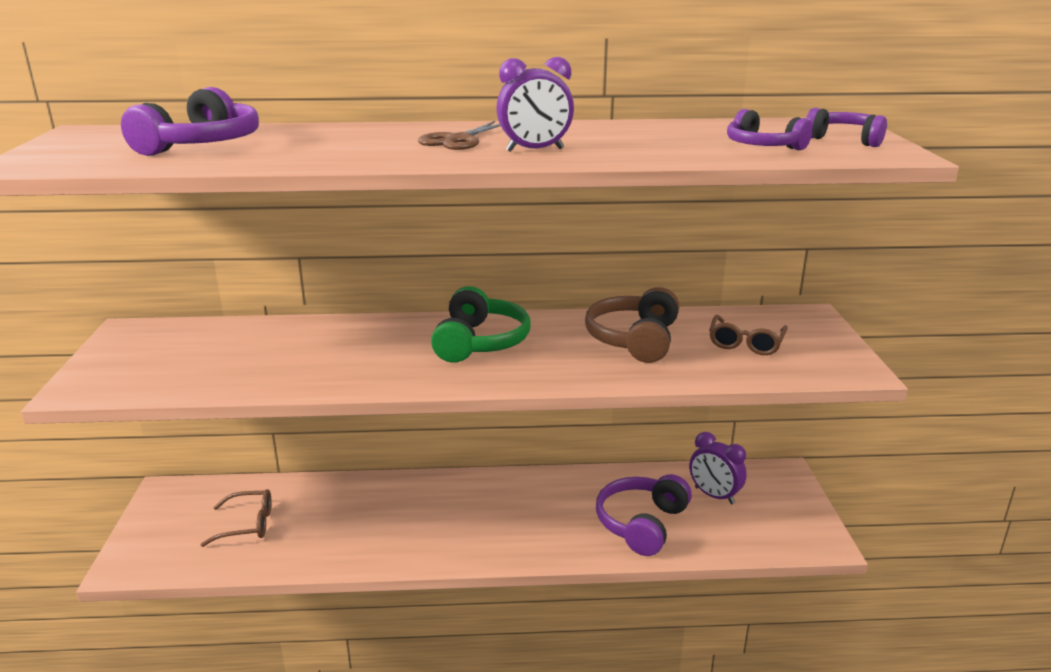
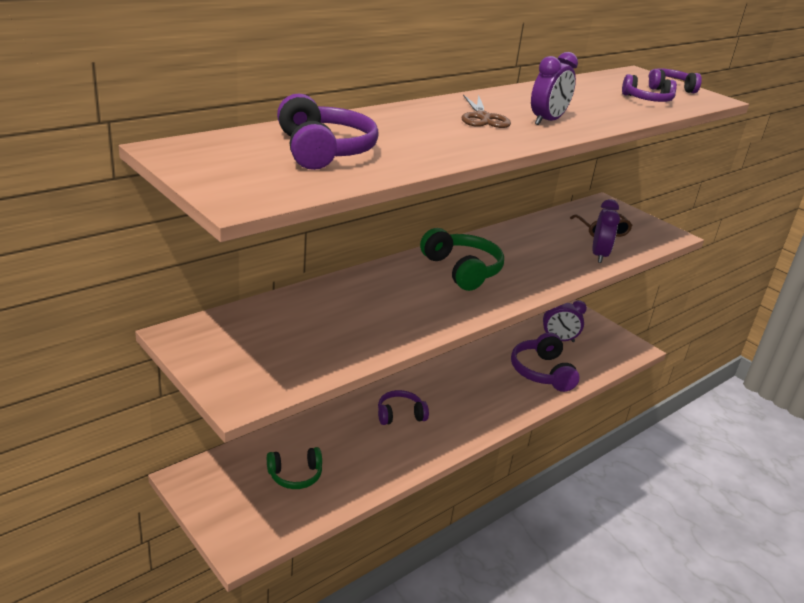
camera: 40 degrees left, 5 degrees up
(247, 524) = (295, 475): brown glasses -> green headphones
(416, 508) = (400, 415): none -> purple headphones
(634, 339) = (544, 243): brown headphones -> none
(690, 368) = (599, 255): none -> purple clock

